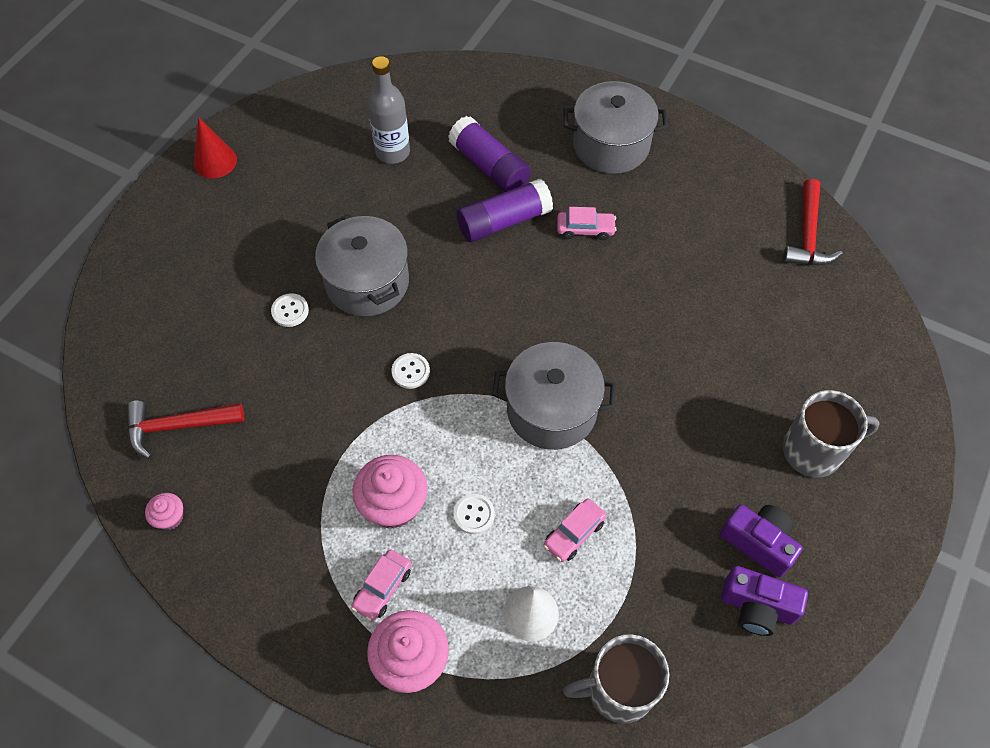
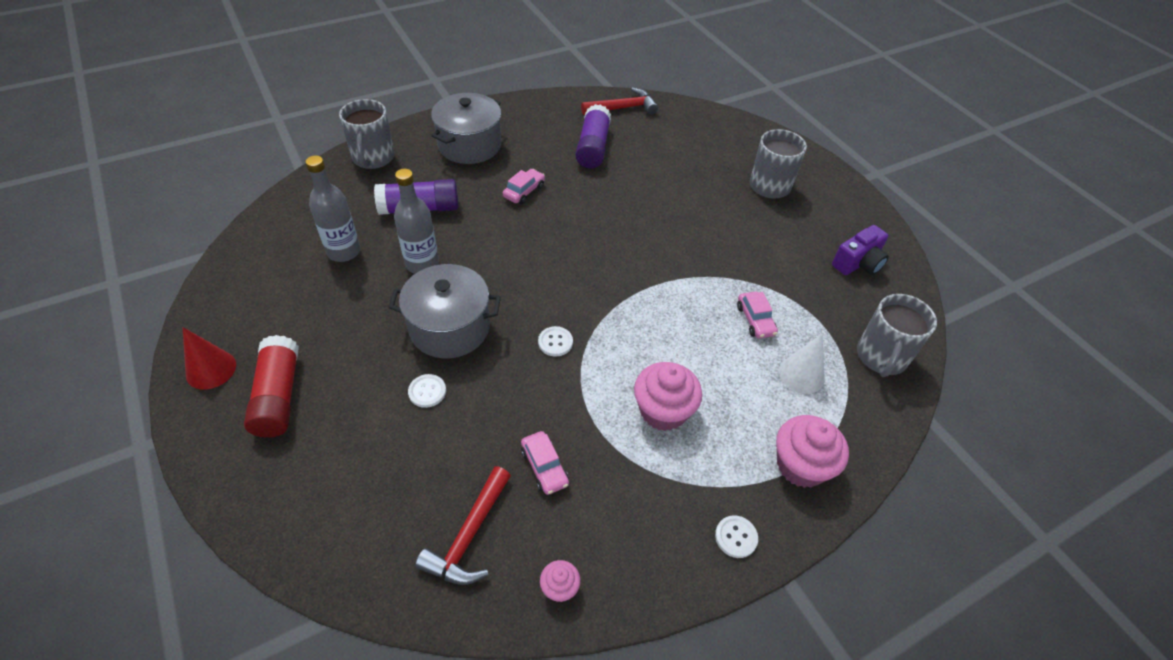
camera: 60 degrees left, 10 degrees down
(220, 219) = (278, 396): none -> red glue stick
(382, 588) = (730, 454): pink car -> pink car (544, 467)
(423, 214) = (422, 264): none -> grey bottle
(474, 514) = (704, 366): white button -> white button (736, 537)
(504, 221) = (475, 225): purple glue stick -> purple glue stick (593, 147)
(523, 89) = (373, 158): none -> grey mug
(551, 410) = (652, 282): grey pot -> none
(758, 542) = (815, 239): purple camera -> none
(808, 235) = (623, 108): red hammer -> red hammer turned 60 degrees counterclockwise

